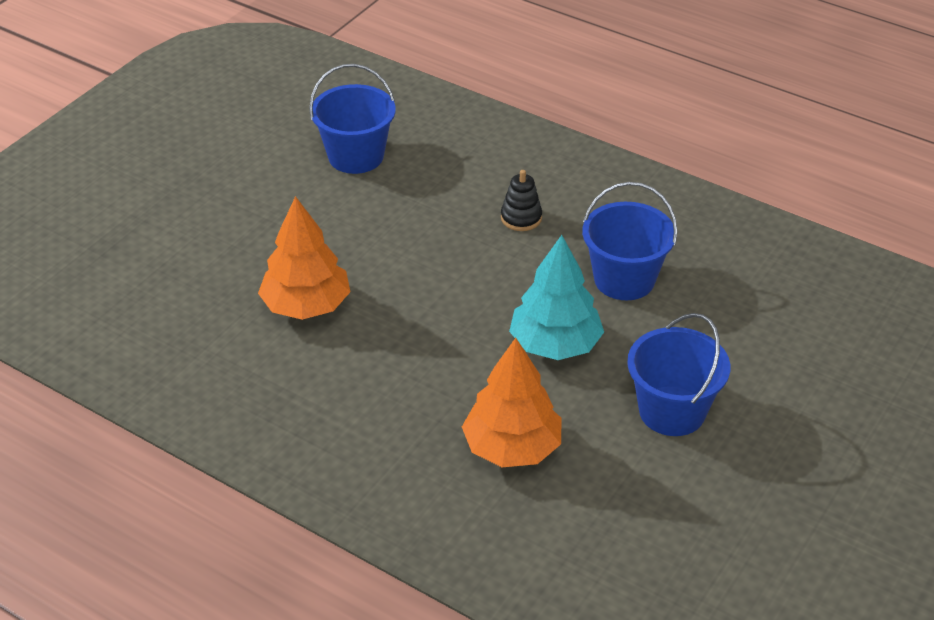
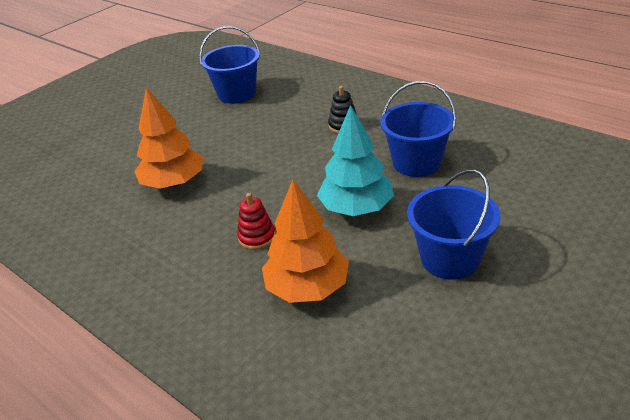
camera: 10 degrees right, 5 degrees down
(437, 384) = (257, 237): none -> red stacking toy

